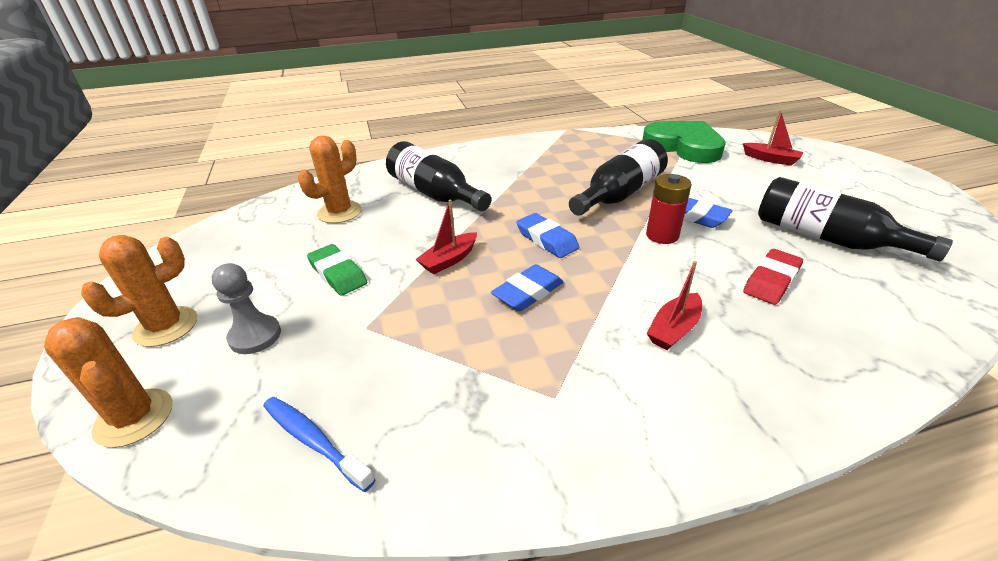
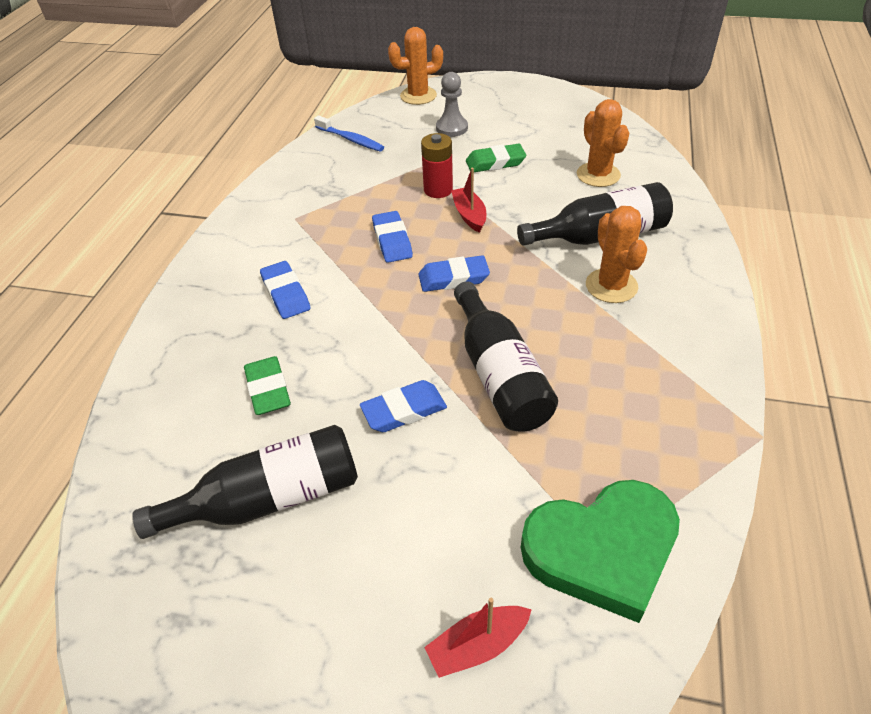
camera: 120 degrees right, 10 degrees up
(166, 327) = (489, 101): orange cactus -> orange cactus (611, 286)
(314, 440) = (351, 139): blue toothbrush -> blue toothbrush turned 60 degrees clockwise
(662, 235) = (394, 360): red battery -> red battery (438, 190)
(674, 329) = (286, 294): red boat -> blue eraser
(771, 281) = (268, 389): red eraser -> green eraser

